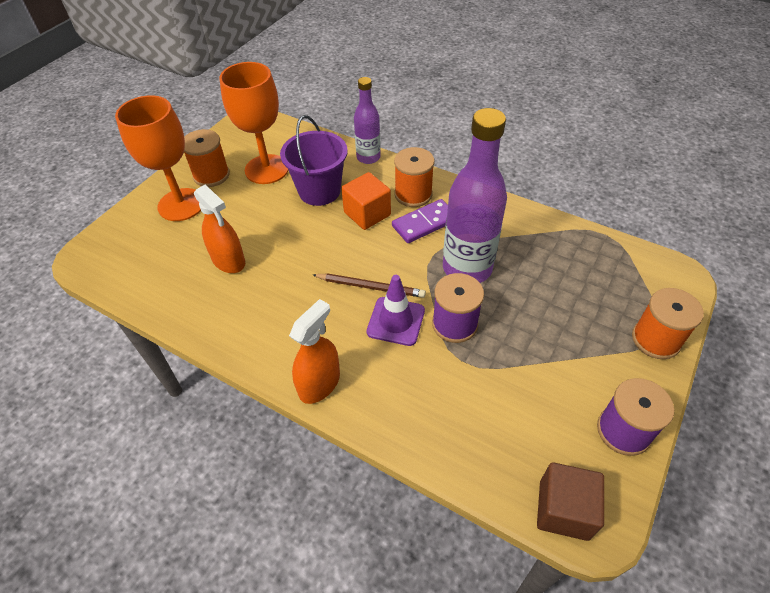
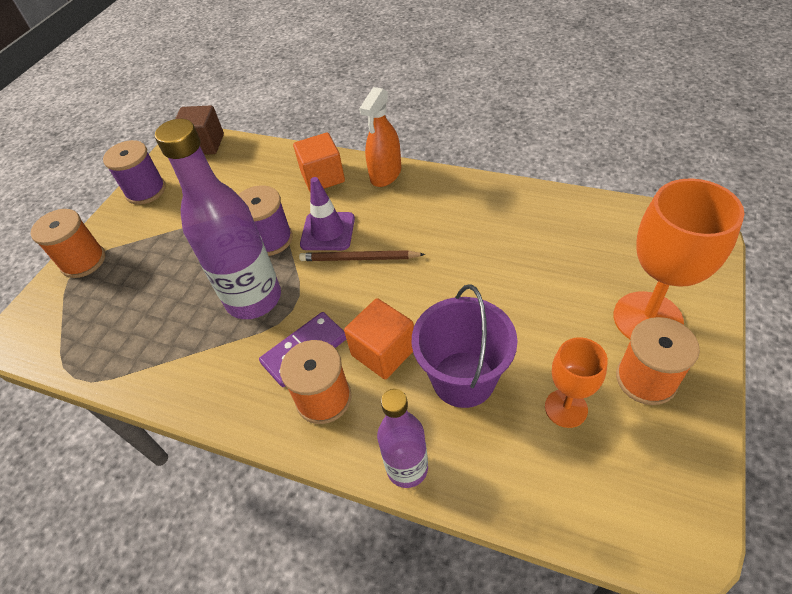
camera: 175 degrees right, 0 degrees up
(228, 261) = (529, 257): orange spray bottle -> none
(267, 169) = (566, 408): orange goblet -> orange goblet, size x0.58
(393, 398) = (322, 177): none -> orange cube

